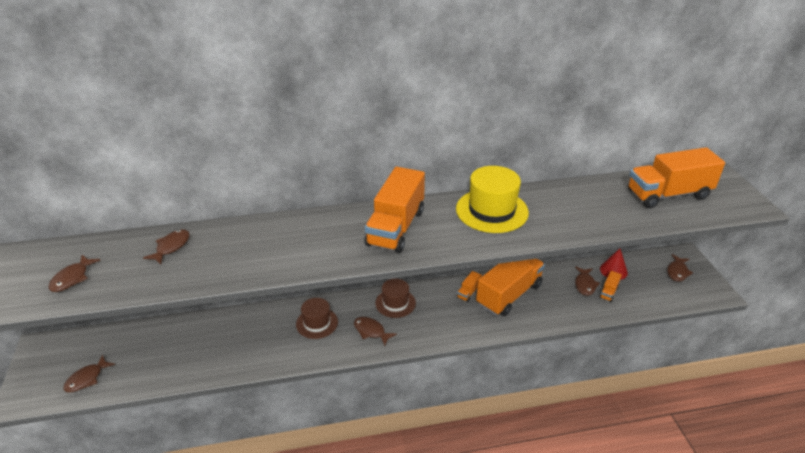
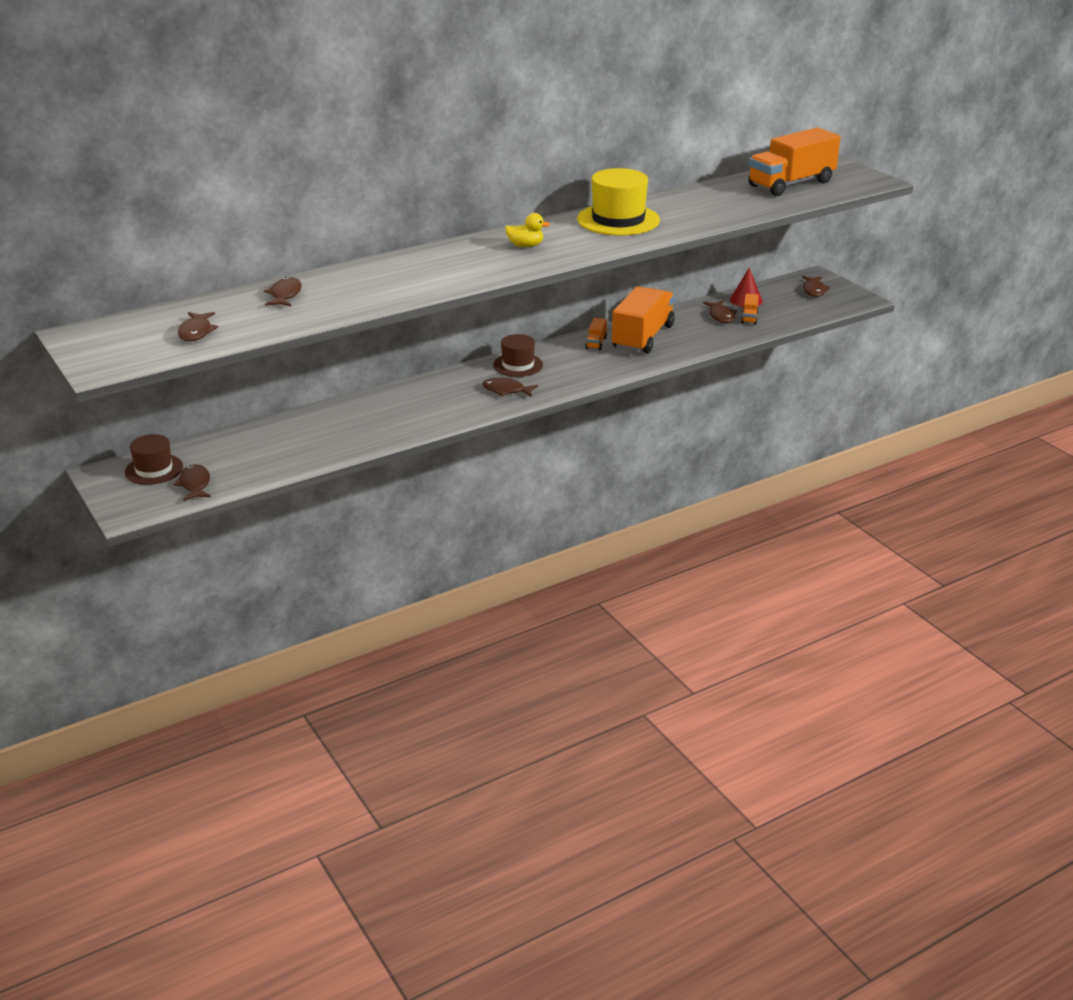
camera: 20 degrees left, 5 degrees down
(87, 378) = (195, 484): brown fish -> brown fish turned 150 degrees clockwise
(317, 323) = (437, 395): brown hat -> brown hat (154, 469)
(396, 228) = (525, 246): orange truck -> yellow duck

